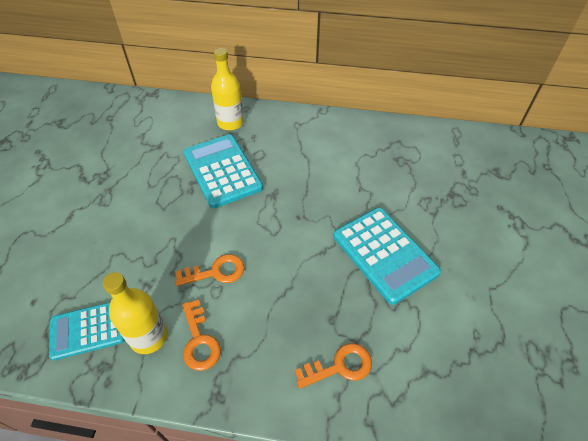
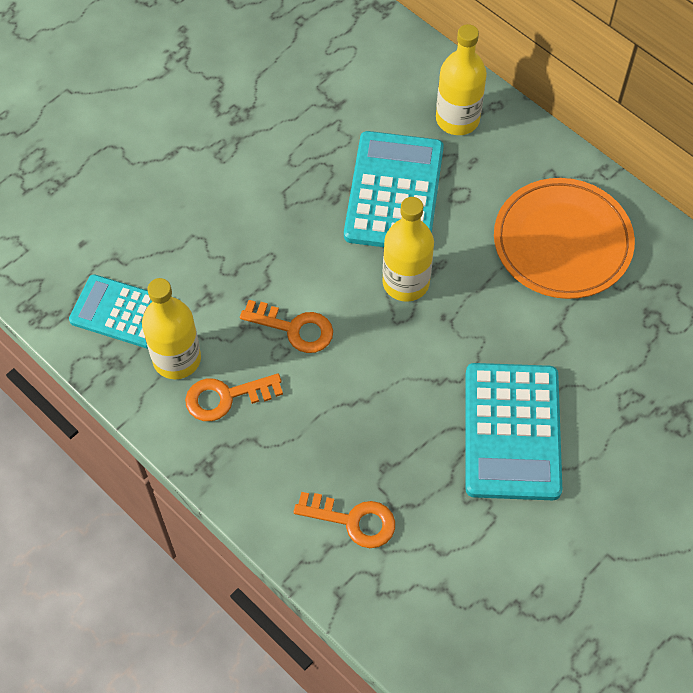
camera: 35 degrees right, 10 degrees up
(199, 341) = (225, 397): orange key -> orange key turned 60 degrees clockwise
(263, 211) = (406, 282): none -> yellow bottle
(328, 150) = (562, 242): none -> orange plate

